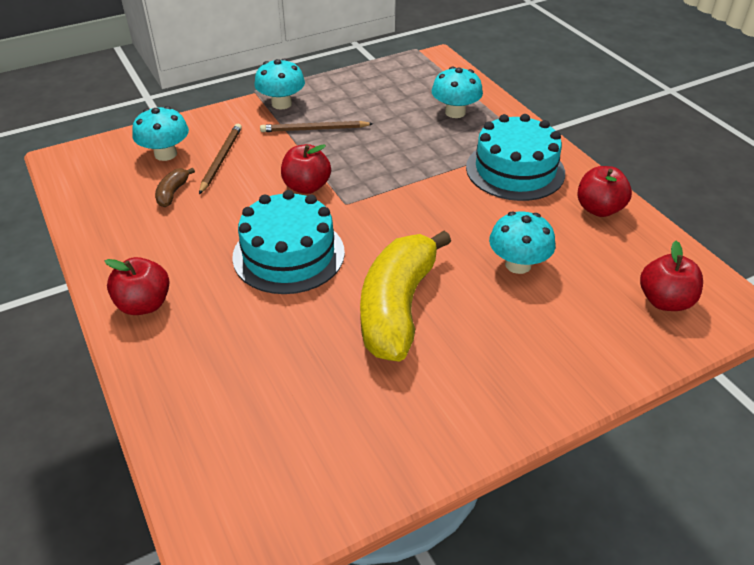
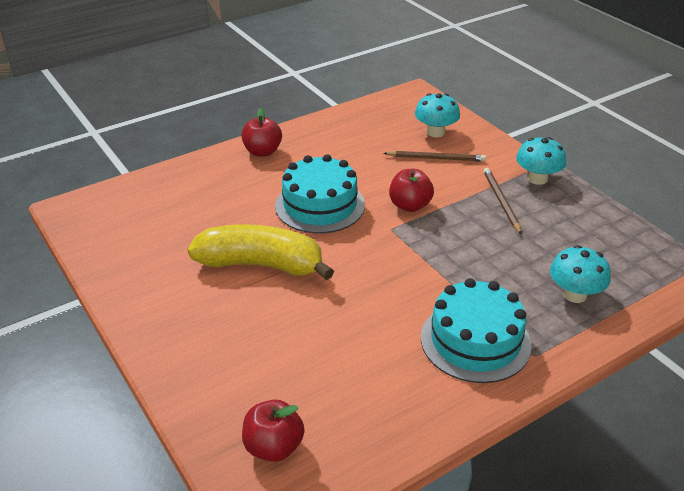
camera: 85 degrees right, 5 degrees down
(172, 193) = (385, 143): brown banana -> none
(518, 264) = (320, 338): turquoise mushroom -> none
(599, 209) = (419, 408): red apple -> none

